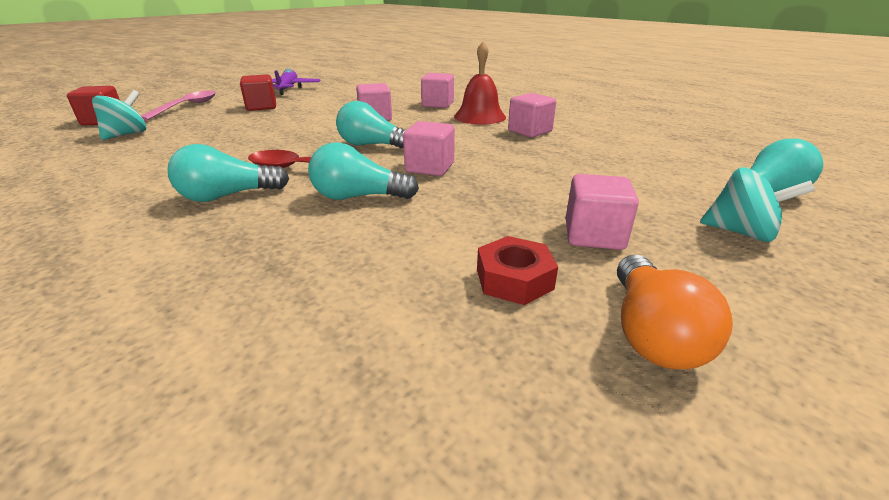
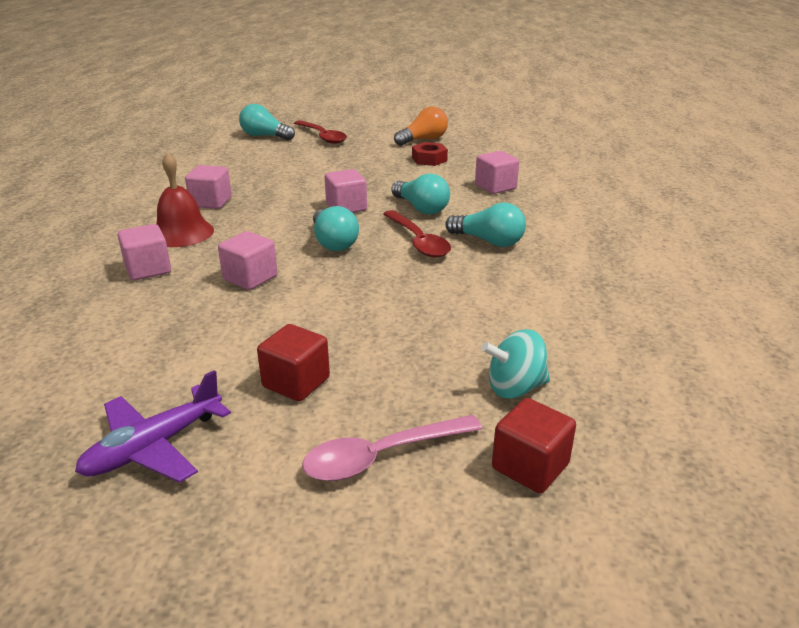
camera: 130 degrees left, 0 degrees up
(594, 235) = (369, 155): pink cube -> pink cube (495, 187)
(741, 233) = (322, 137): turquoise spinning top -> red spoon

